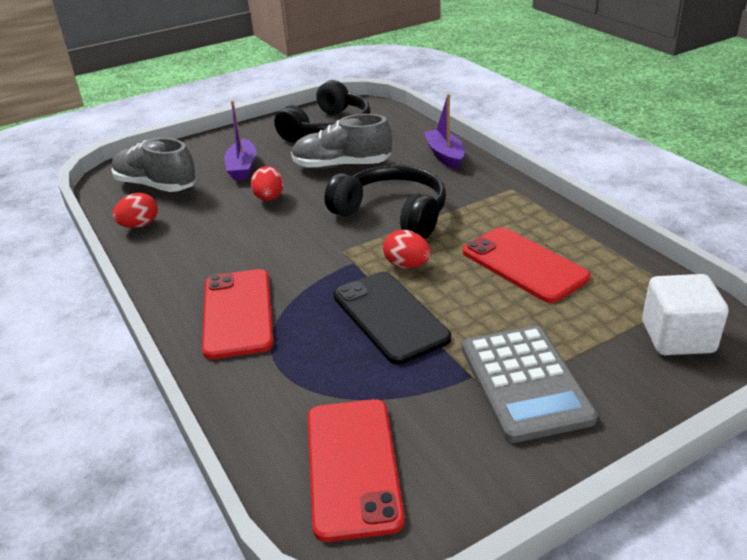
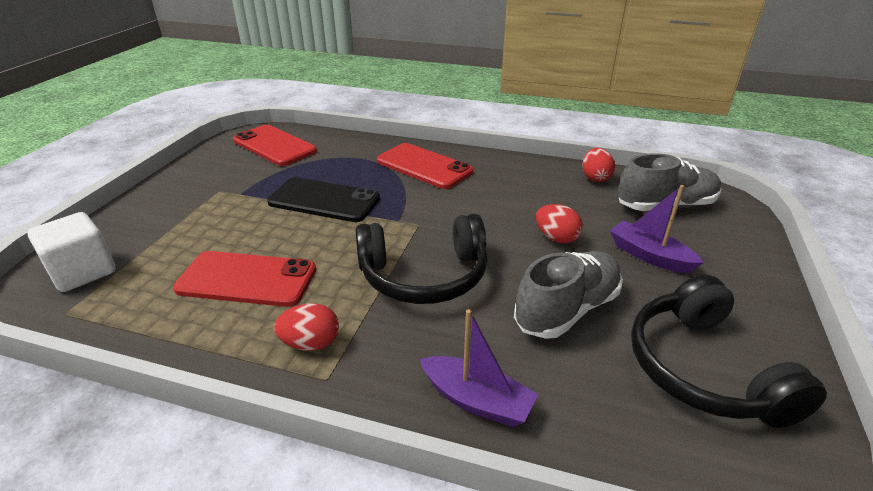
camera: 135 degrees right, 0 degrees up
(407, 265) = (351, 236): red egg -> red egg (311, 343)
(525, 383) = (201, 203): grey calculator -> none

